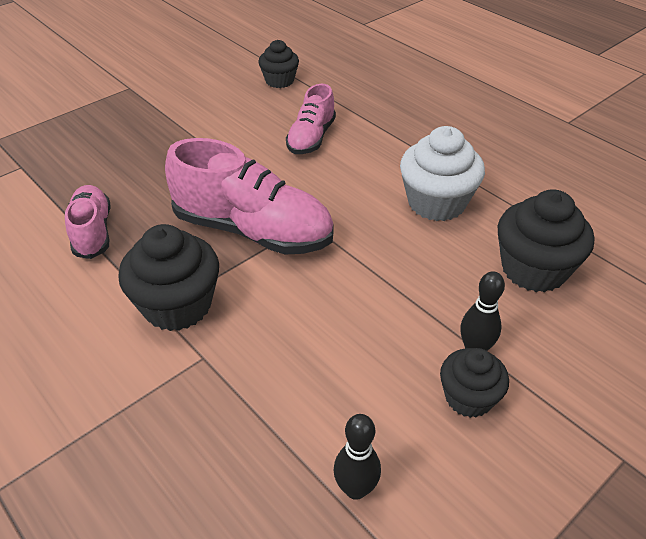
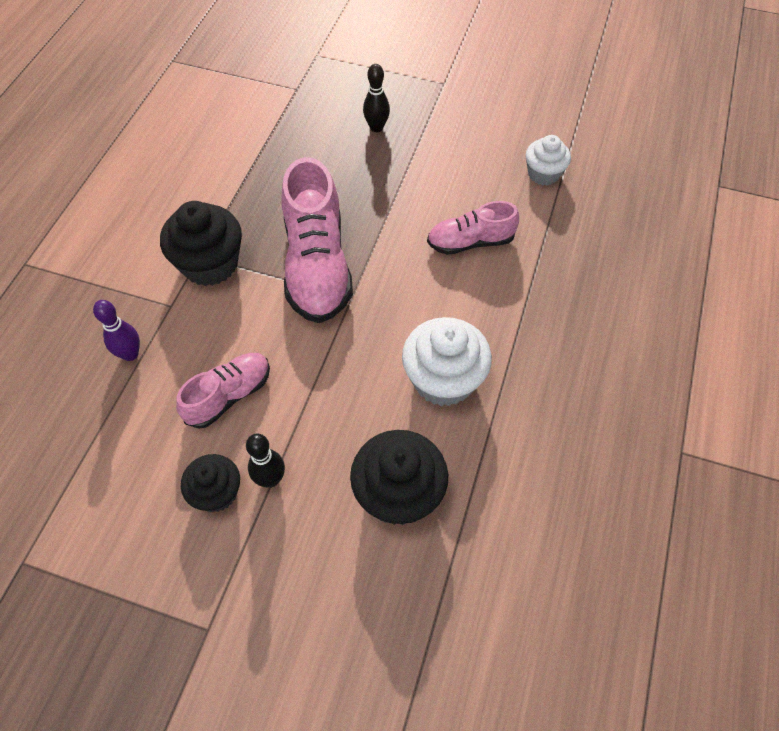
camera: 60 degrees right, 15 degrees up
(93, 232) = (254, 172): pink shoe -> pink shoe (229, 395)
(239, 416) = (130, 354): none -> purple bowling pin
(279, 81) = (543, 174): black cupcake -> white cupcake
(355, 489) = (102, 450): black bowling pin -> black bowling pin (376, 127)

